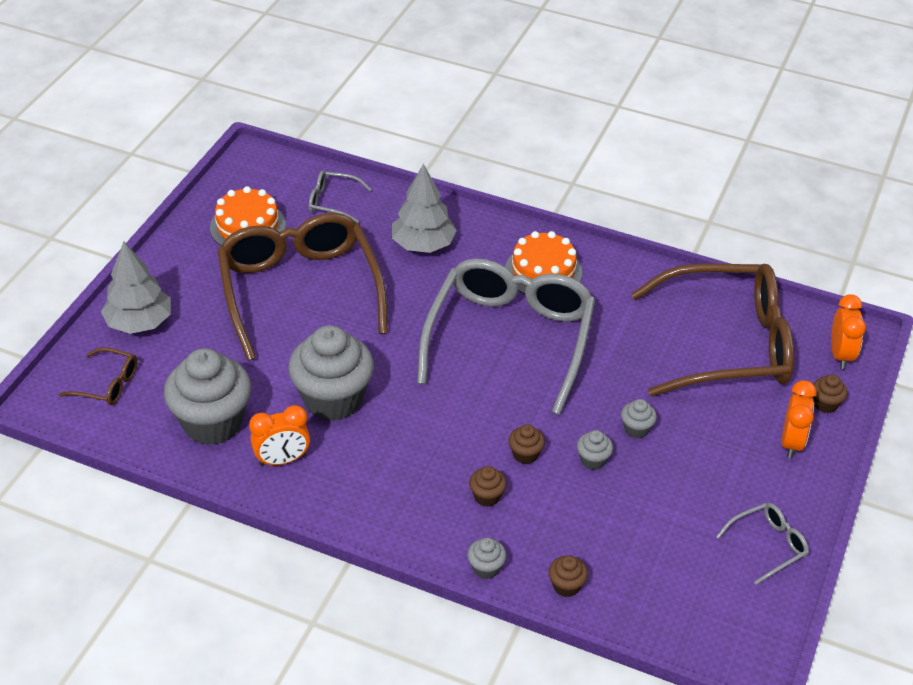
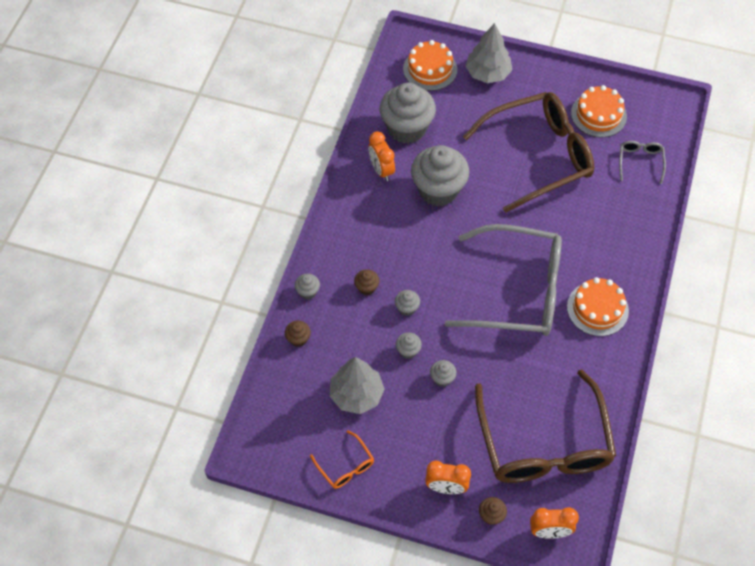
camera: 85 degrees right, 15 degrees up
(108, 384) = (430, 69): brown glasses -> orange cake
(423, 245) = (607, 225): grey tree -> grey tree (356, 394)
(525, 455) = (407, 308): brown cupcake -> grey cupcake
(768, 545) = (346, 466): grey glasses -> orange glasses

